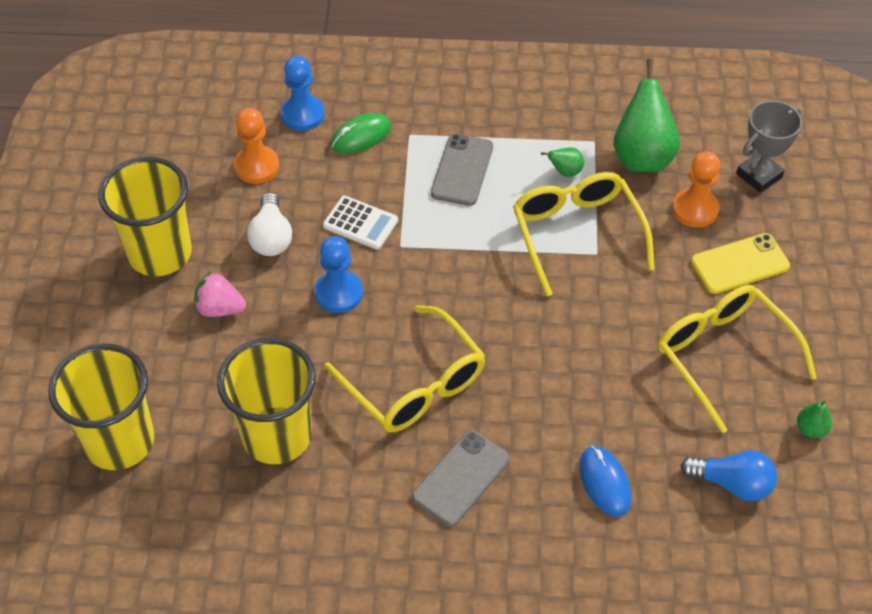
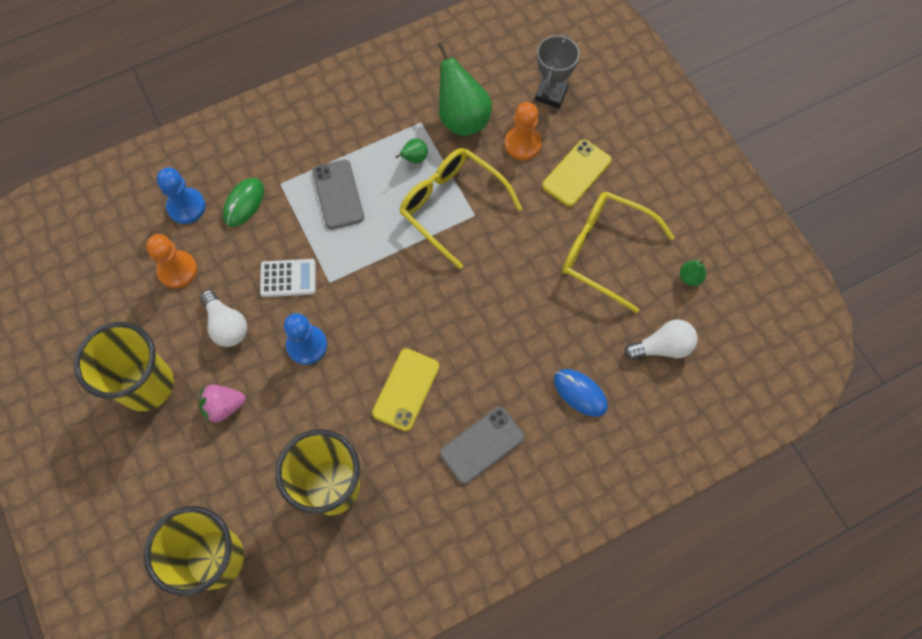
camera: 30 degrees left, 15 degrees up
(414, 384) = (406, 389): yellow glasses -> yellow phone
(461, 478) = (482, 445): grey phone -> grey phone turned 45 degrees clockwise
(732, 483) = (662, 347): blue light bulb -> white light bulb

